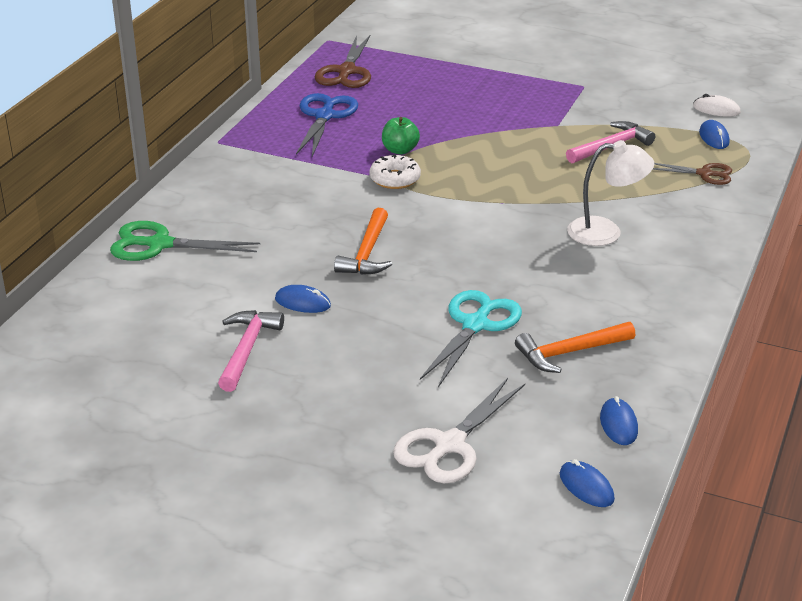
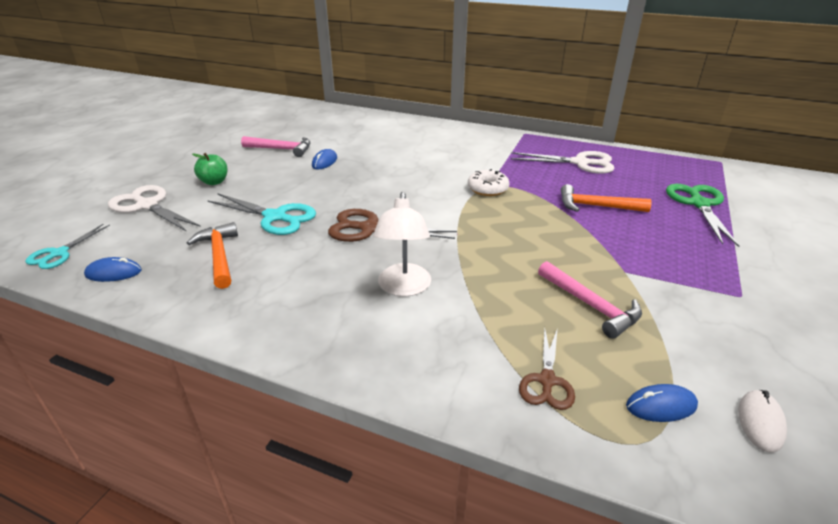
camera: 90 degrees right, 0 degrees up
(159, 244) = (396, 125): green scissors -> green scissors (699, 204)
(325, 116) = (580, 163): blue scissors -> white scissors
(346, 72) = (665, 169): brown scissors -> brown scissors (369, 229)
(367, 253) = (380, 180): orange hammer -> orange hammer (596, 206)
(400, 150) = (536, 190): green apple -> green apple (214, 182)
(586, 487) = (59, 253): blue mouse -> turquoise scissors

